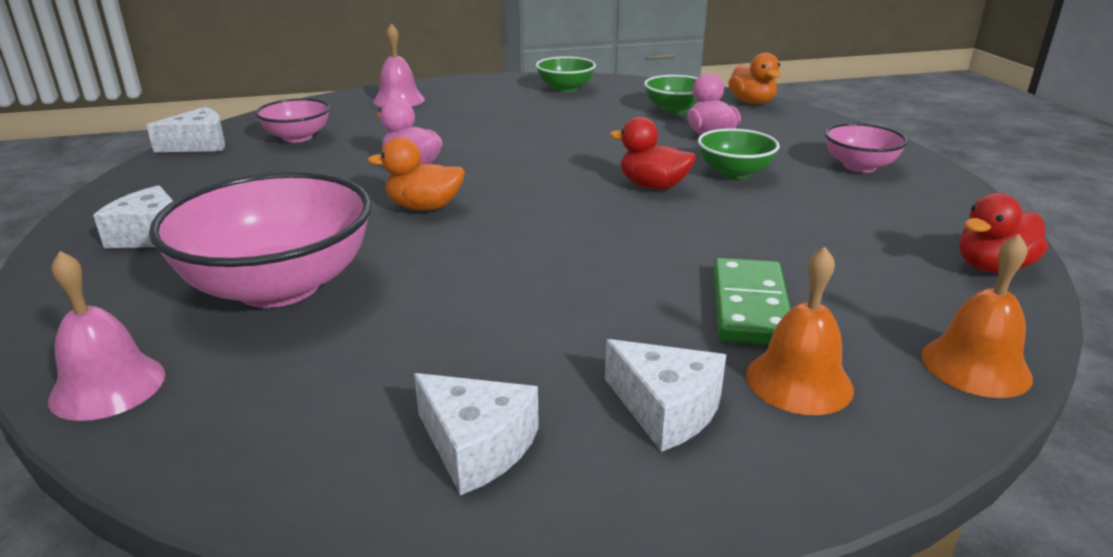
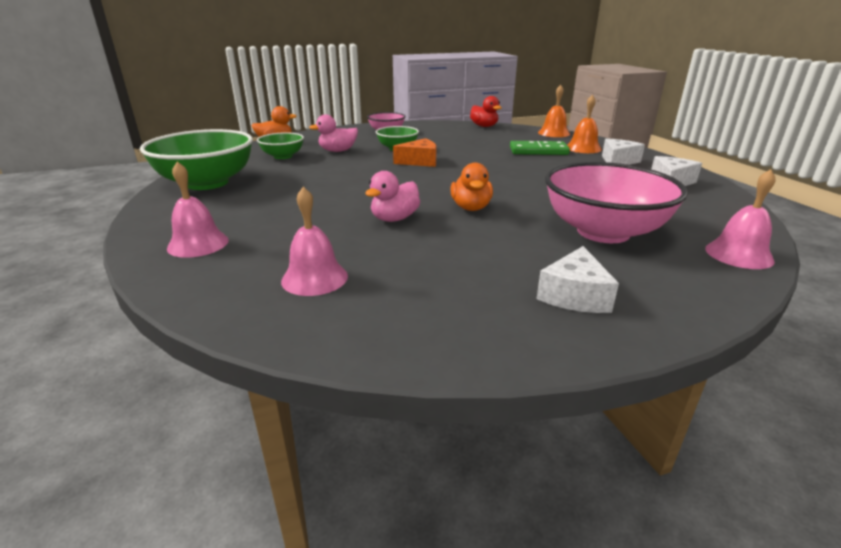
camera: 95 degrees left, 0 degrees up
(199, 144) = (330, 339): white cheese -> none
(297, 137) = (314, 278): pink bowl -> pink bell
(565, 88) = (207, 183): green bowl -> green bowl, size x1.91
(653, 186) = (420, 161): red duck -> orange cheese

